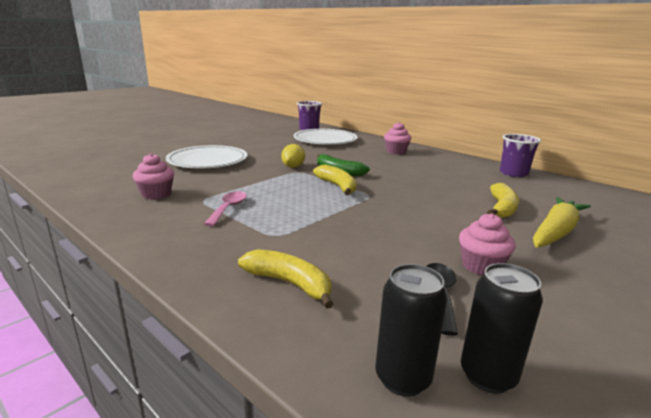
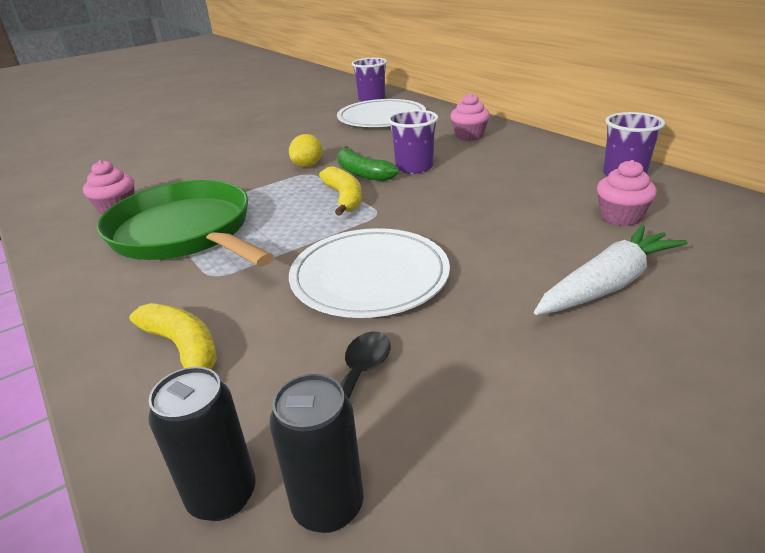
camera: 15 degrees right, 10 degrees up
(208, 161) = (207, 156): white plate -> white plate (369, 276)
(228, 208) = (185, 232): pink spoon -> green pan
(373, 168) = (414, 167): none -> purple cup
(481, 266) = (447, 337): pink cupcake -> pink cupcake (620, 217)
(502, 208) = (555, 239): yellow banana -> none
(556, 232) = (608, 284): yellow carrot -> white carrot

